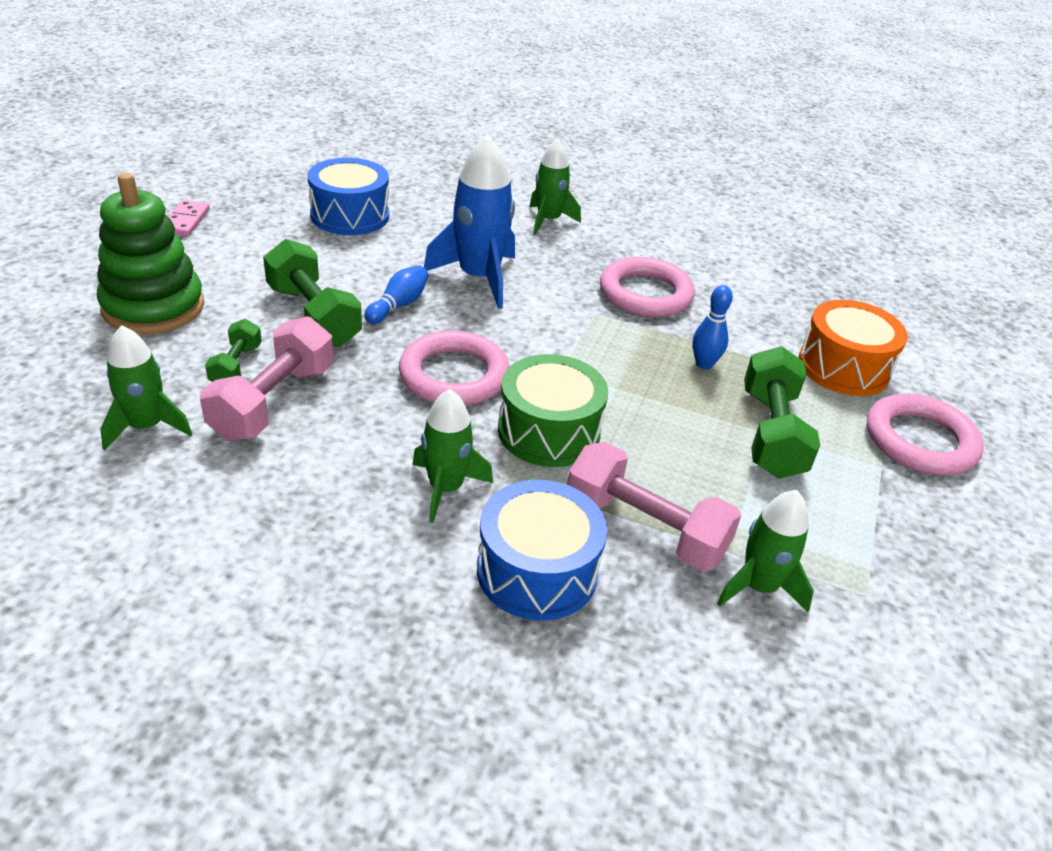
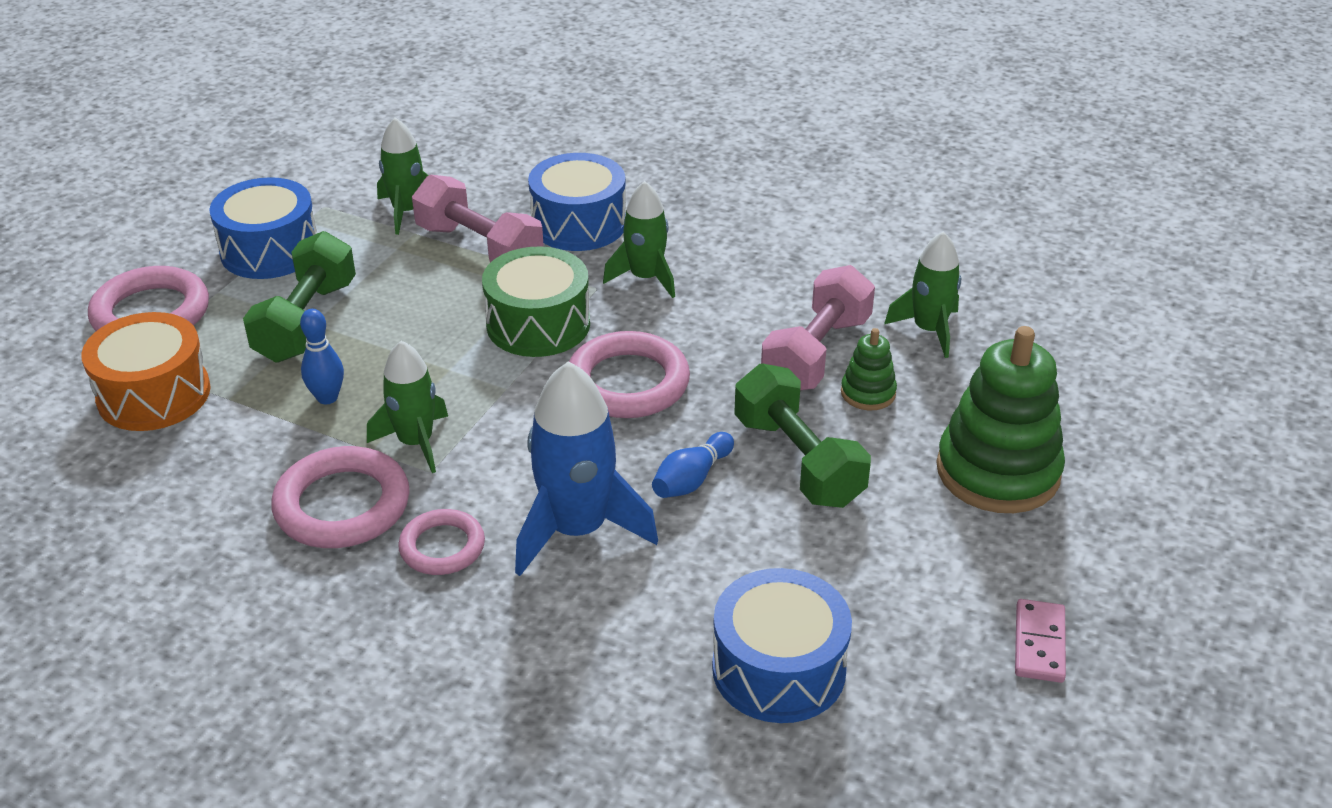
camera: 170 degrees left, 0 degrees up
(236, 366) = (868, 393): green dumbbell -> green stacking toy
(548, 221) = (432, 669): green rocket -> green rocket (416, 442)
(566, 271) = (442, 547): none -> pink ring
(874, 520) = (270, 250): none -> blue drum

